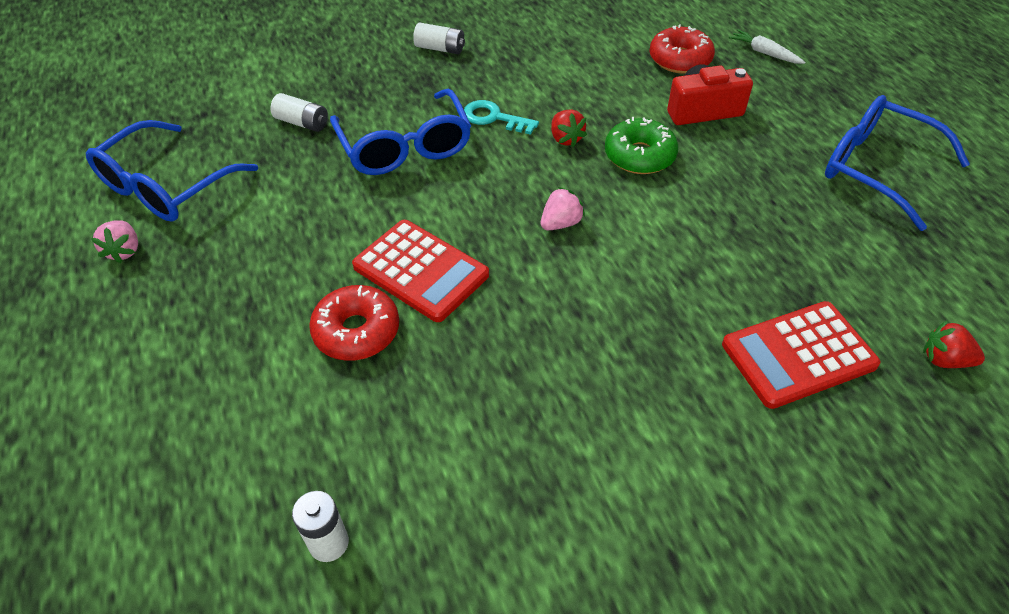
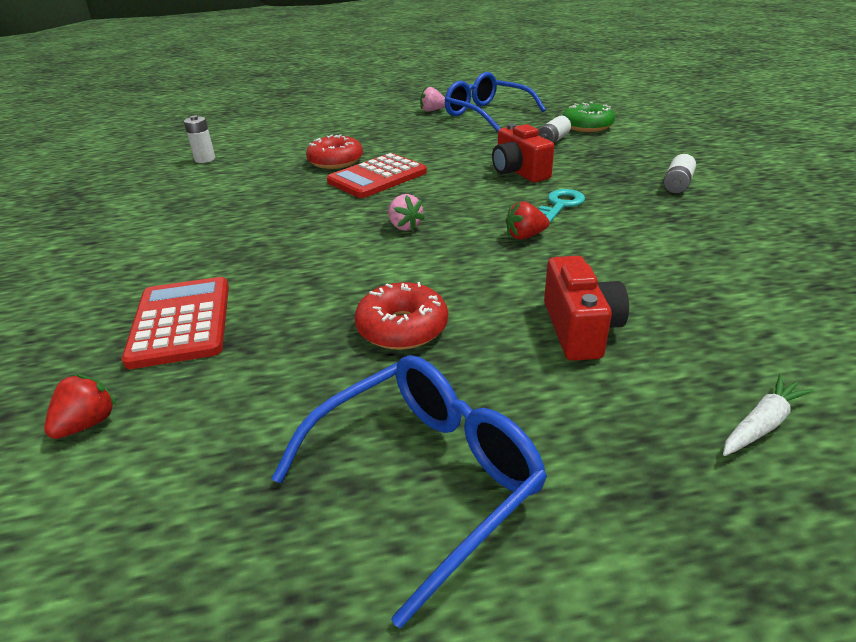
camera: 100 degrees right, 15 degrees down
(405, 147) = (518, 172): blue glasses -> red camera
(639, 156) = (491, 273): green donut -> green donut (587, 126)
(680, 59) = (706, 328): red donut -> red donut (402, 328)

